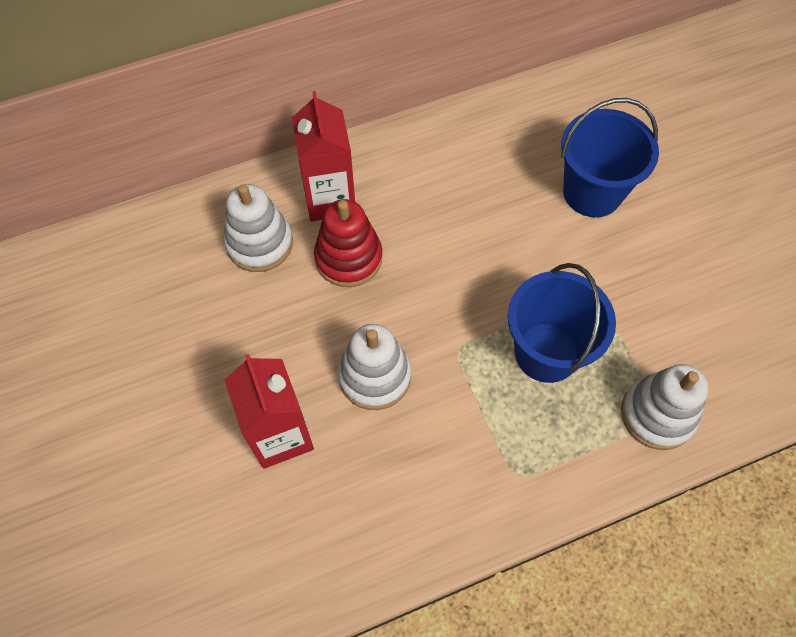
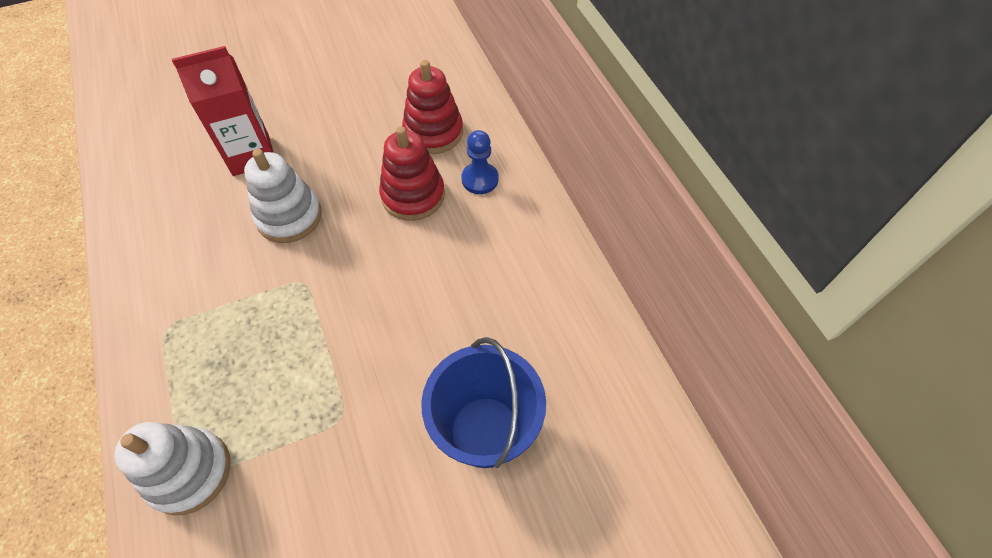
camera: 90 degrees right, 5 degrees down
(259, 243) = (433, 132): white stacking toy -> red stacking toy
(329, 199) = (480, 179): red carton -> blue pawn
(546, 352) = (285, 363): blue bucket -> none

